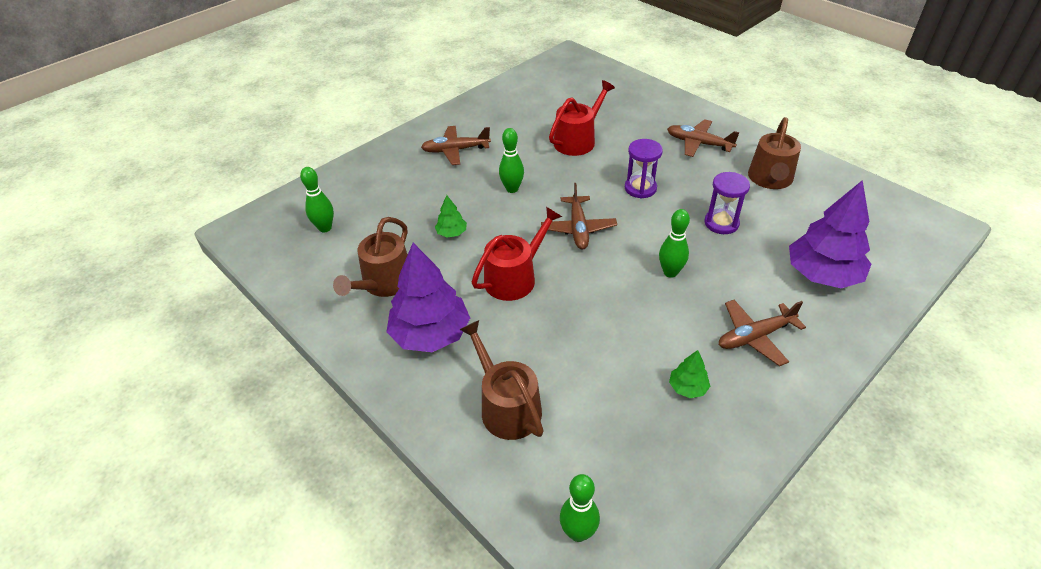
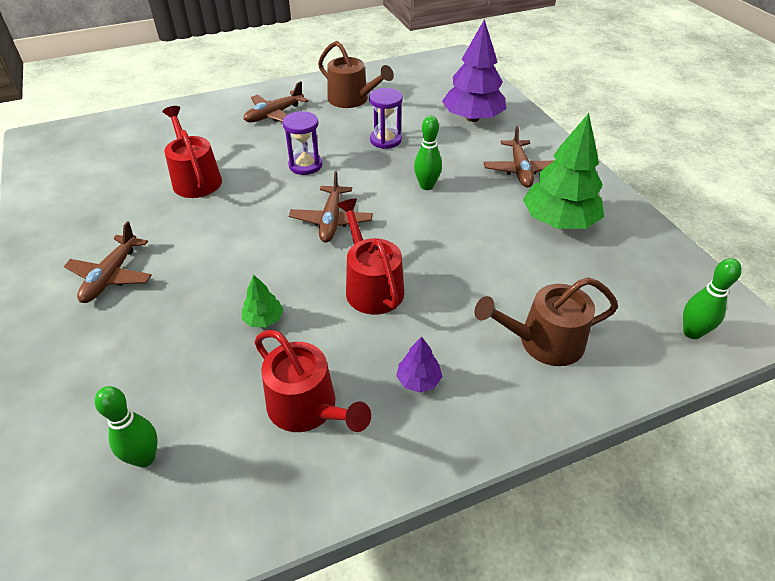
camera: 70 degrees left, 0 degrees up
(384, 283) = (307, 407): brown watering can -> red watering can
(430, 334) = (418, 380): purple tree -> purple tree, size x0.45
(512, 189) = (230, 248): green bowling pin -> none
(578, 229) = (331, 221): brown plane -> brown plane turned 75 degrees clockwise
(687, 387) = (558, 221): green tree -> green tree, size x2.22

